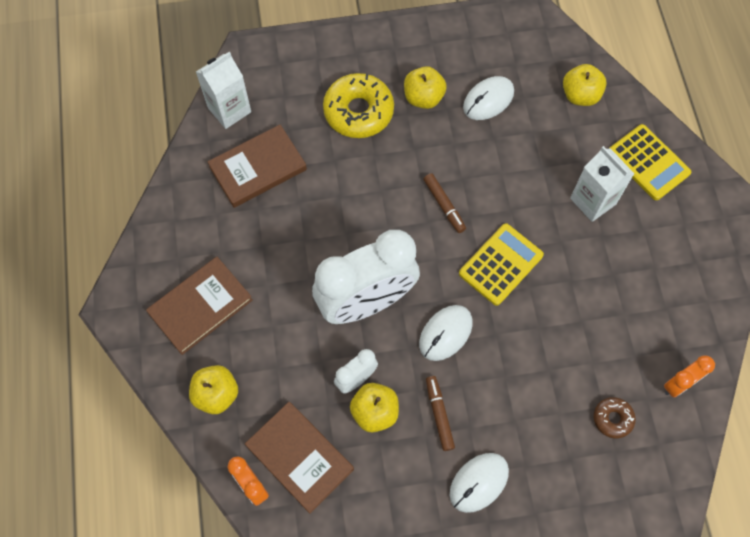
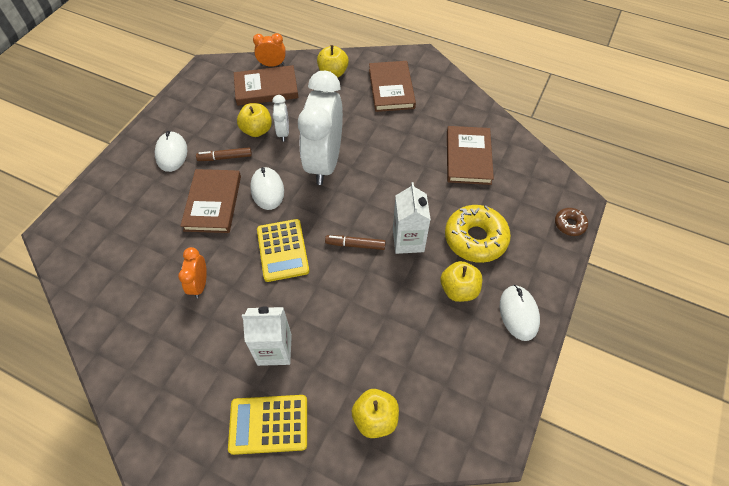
camera: 125 degrees right, 10 degrees down
(229, 110) = (529, 165): white carton -> white carton (408, 240)
(439, 414) = (225, 157): brown marker -> brown marker turned 150 degrees clockwise
(488, 100) = (423, 336): white mouse -> white mouse (518, 313)
(503, 375) = (213, 203): none -> brown book
(612, 419) = (128, 243): brown donut -> brown donut (569, 224)
(679, 384) = (103, 299): orange clock -> orange clock (199, 284)

